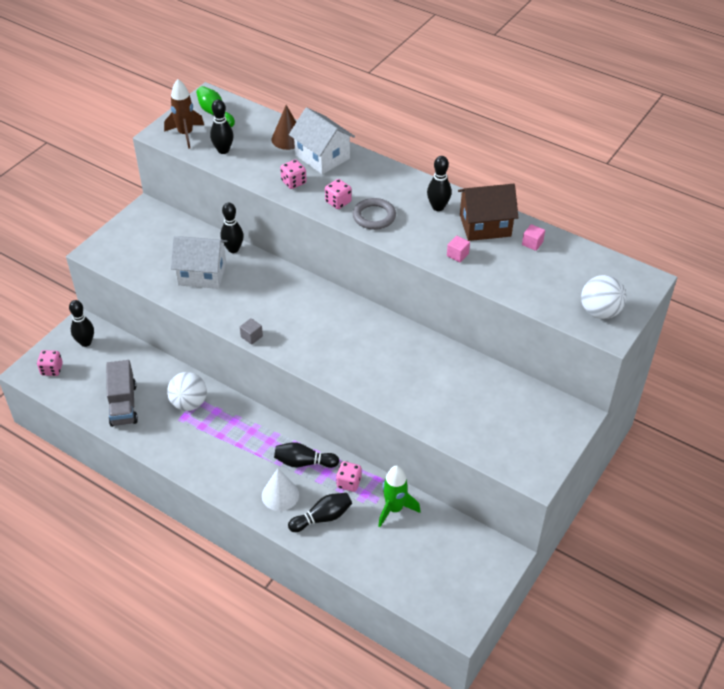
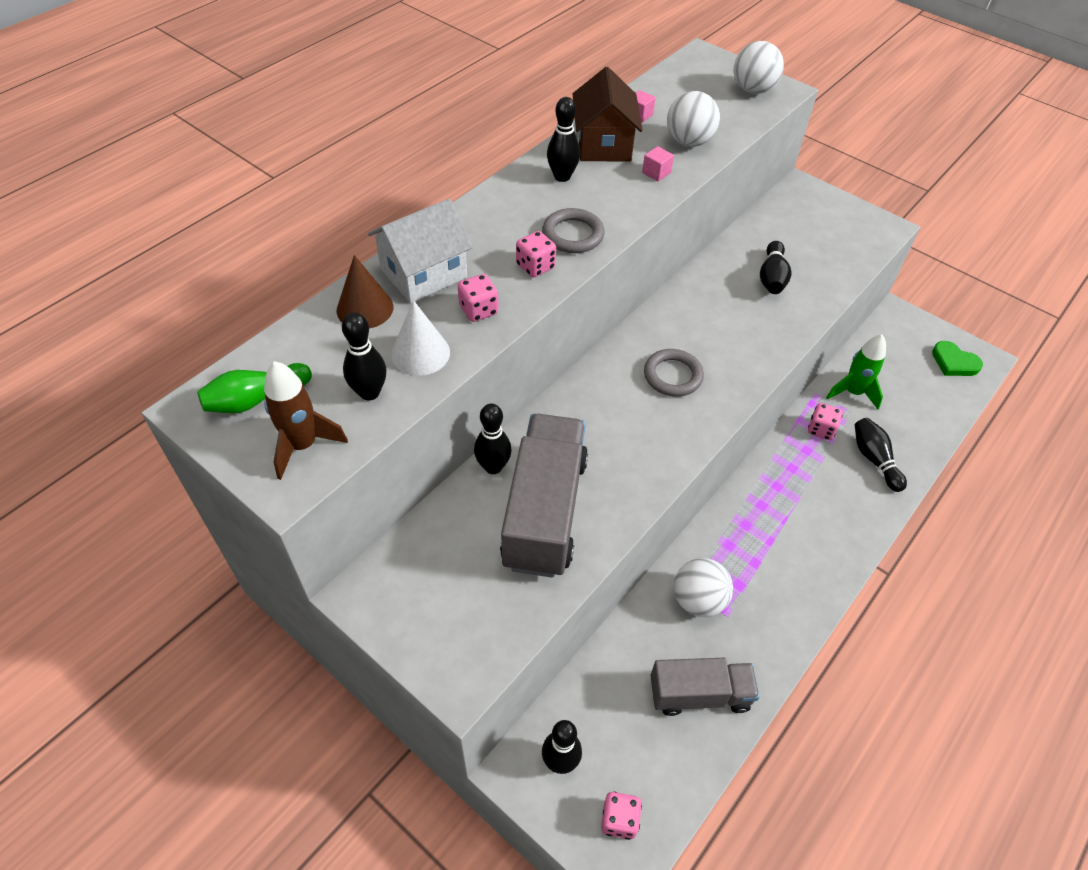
camera: 85 degrees left, 5 degrees up
(202, 274) = (544, 511): white house -> grey truck
(251, 336) = (684, 454): grey cube -> none
(280, 495) = (846, 499): white cone -> white cone (420, 353)
(303, 462) = (794, 471): black bowling pin -> black bowling pin (772, 278)
(322, 329) = (672, 376): none -> grey ring
(449, 596) = (954, 362): none -> green heart
(505, 272) = (689, 142): none -> white ball

